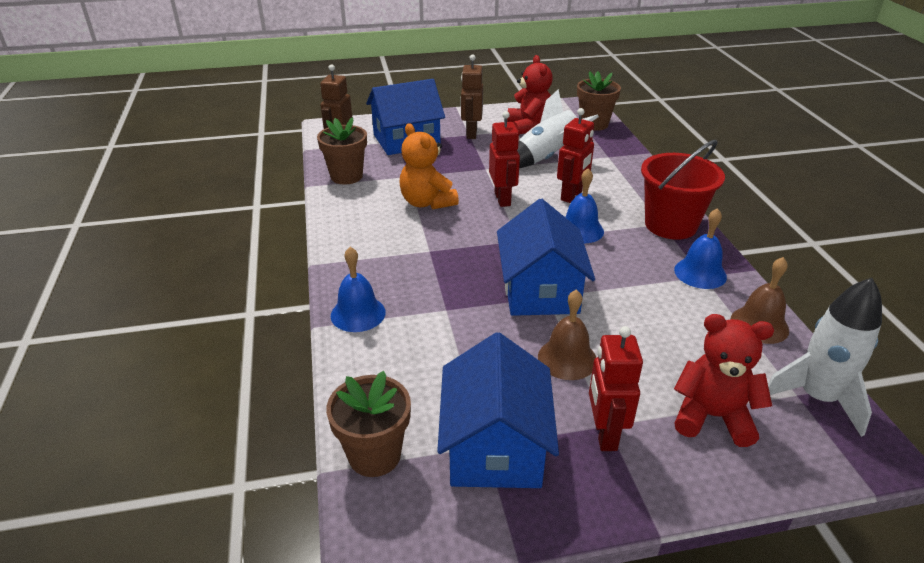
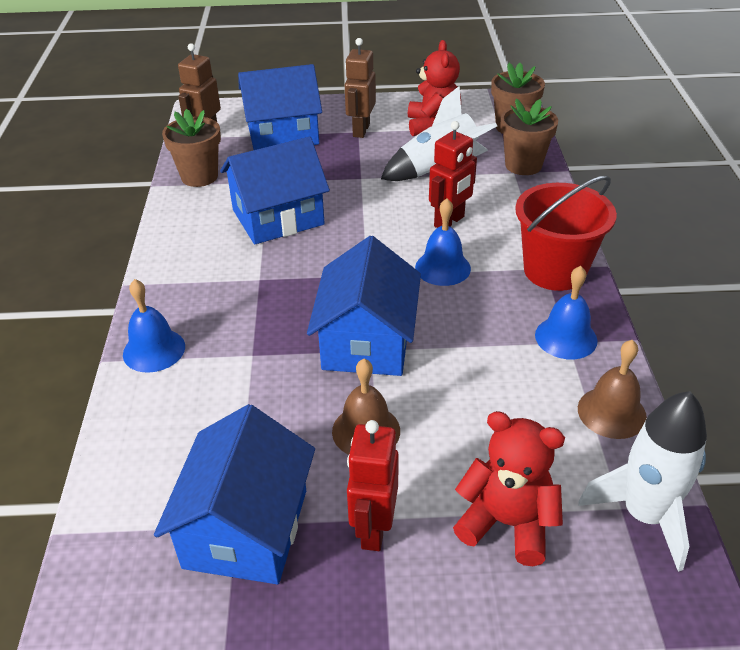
camera: 10 degrees right, 5 degrees up
(374, 455) = (114, 521): brown flower pot -> brown flower pot (523, 165)
(427, 202) = (278, 217): orange teddy bear -> blue house
(503, 199) = (366, 220): red robot -> none

